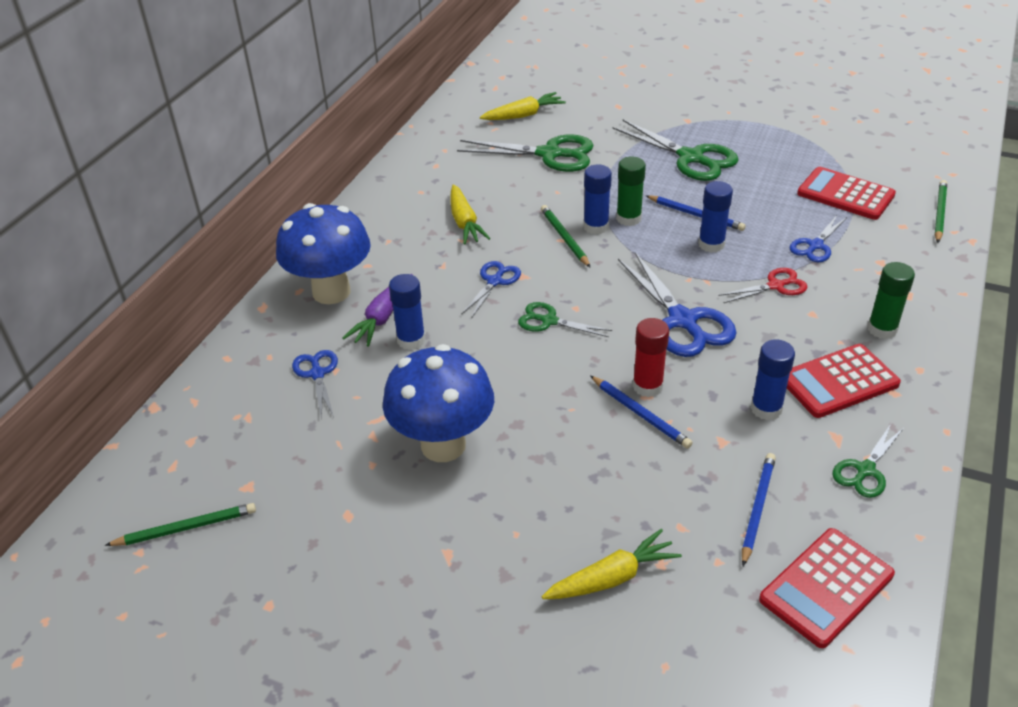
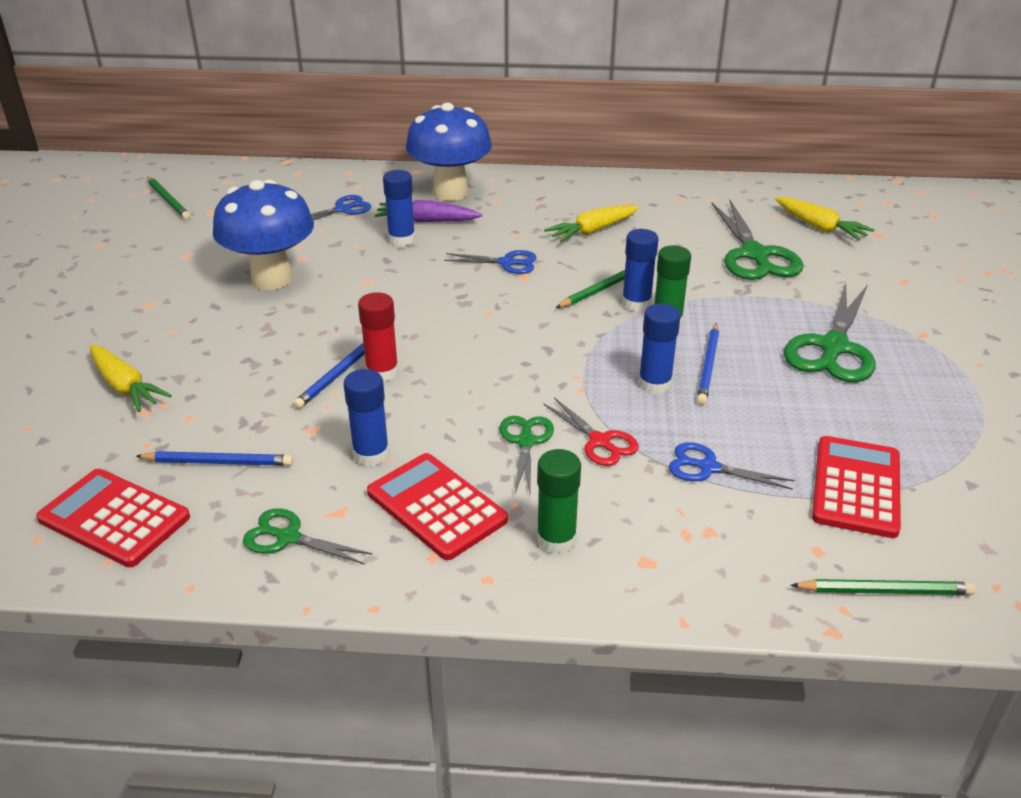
camera: 70 degrees right, 5 degrees down
(548, 321) = (460, 301): green scissors -> green scissors (526, 441)
(683, 321) = (498, 381): blue scissors -> none

